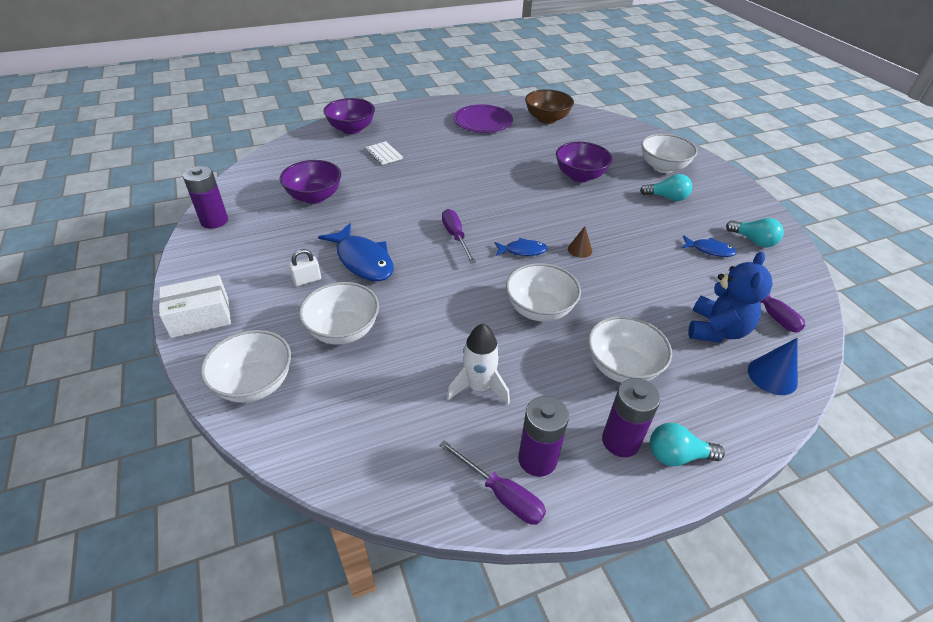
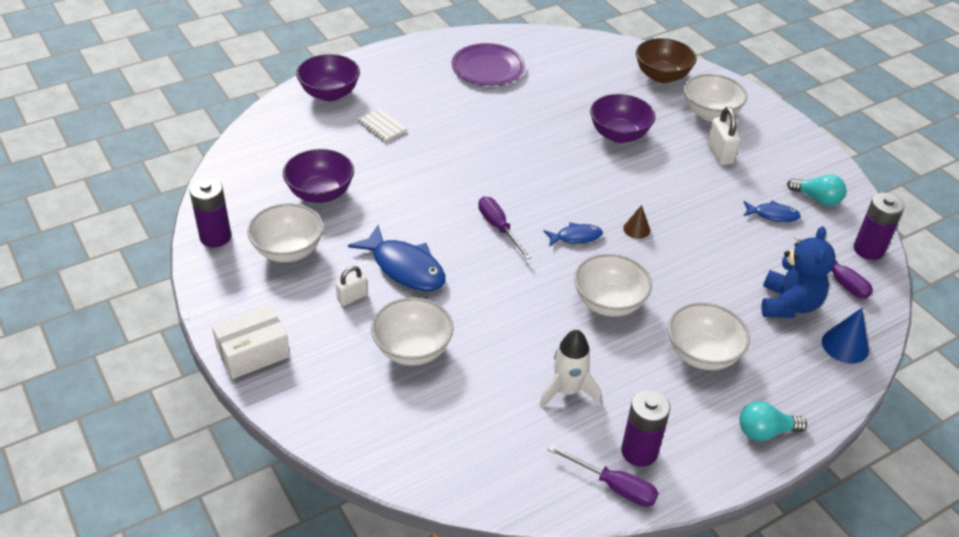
camera: 10 degrees left, 0 degrees up
(255, 384) = (343, 415): white bowl -> white bowl (288, 250)
(547, 119) = (564, 57): brown bowl -> brown bowl (662, 76)
(620, 441) = (712, 425): purple battery -> purple battery (868, 250)
(667, 197) = (720, 154): turquoise light bulb -> white padlock

